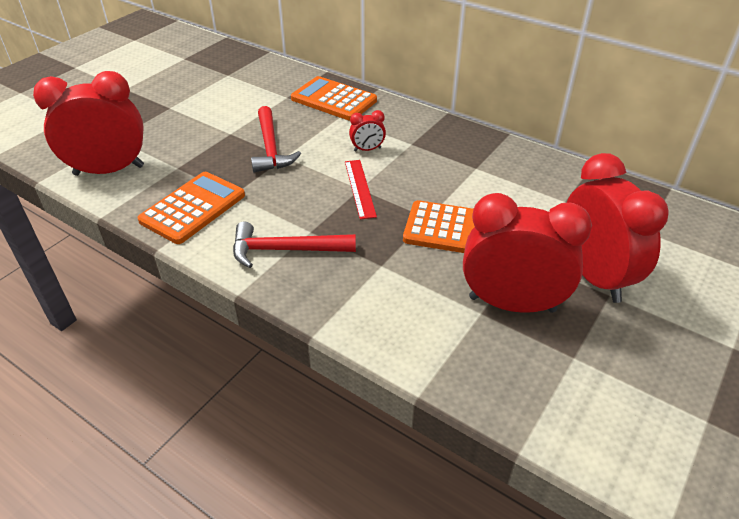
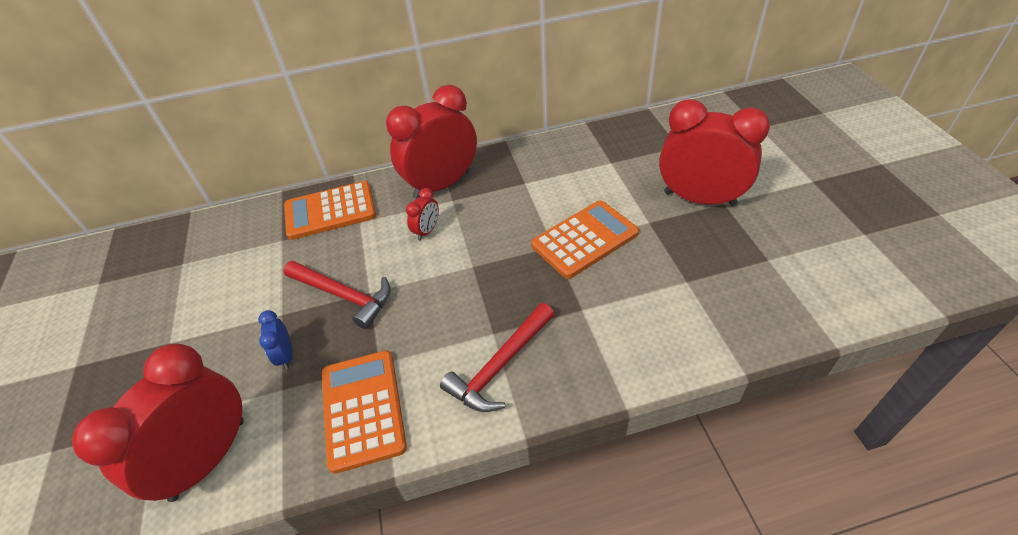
camera: 45 degrees left, 5 degrees up
(202, 154) = (286, 355): none -> blue clock
(359, 188) = (472, 266): red ruler -> none
(512, 304) = (691, 258): red clock -> red clock (442, 184)

